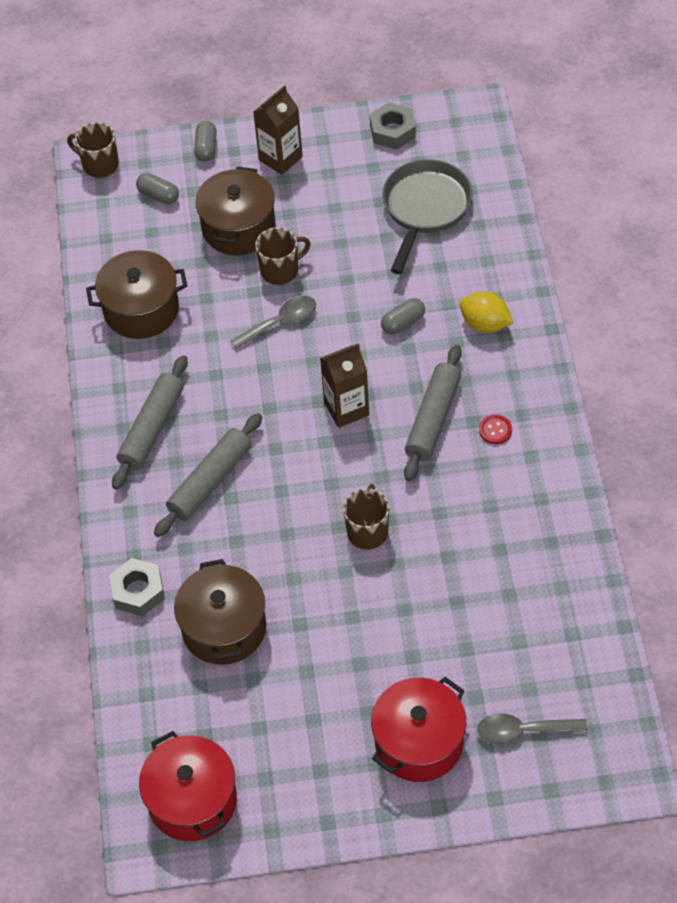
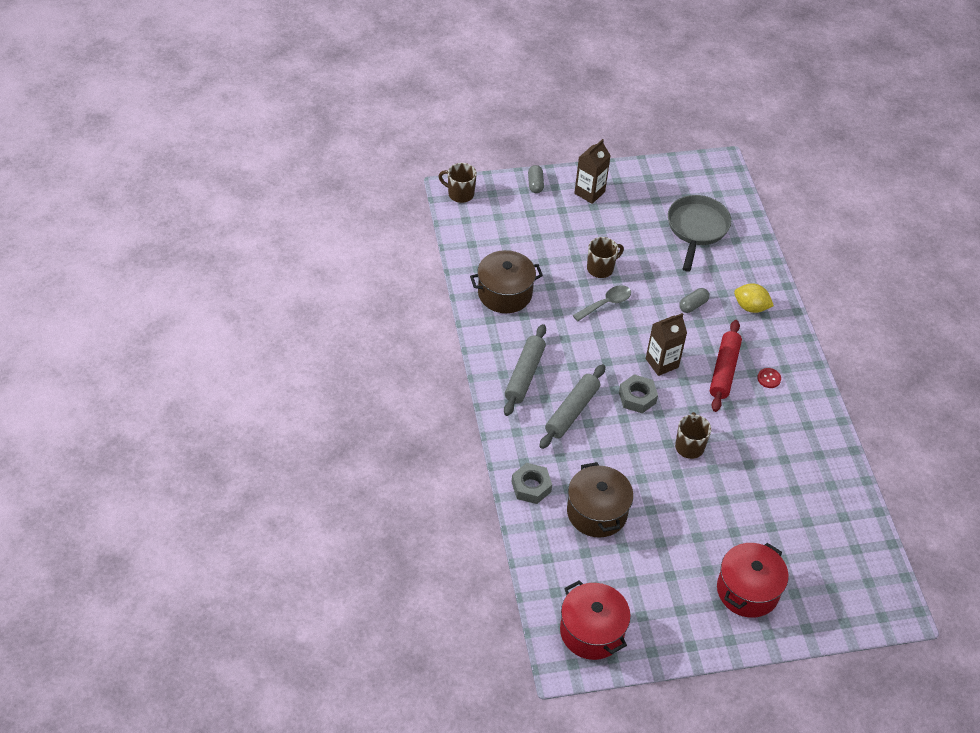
camera: 10 degrees left, 5 degrees down
(158, 195) = (506, 215): grey capsule -> none
(238, 227) = (566, 239): brown pot -> none
(392, 131) = (666, 176): grey nut -> grey nut (637, 397)
(433, 419) = (724, 370): grey rolling pin -> red rolling pin
(523, 731) = (820, 582): grey spoon -> none

